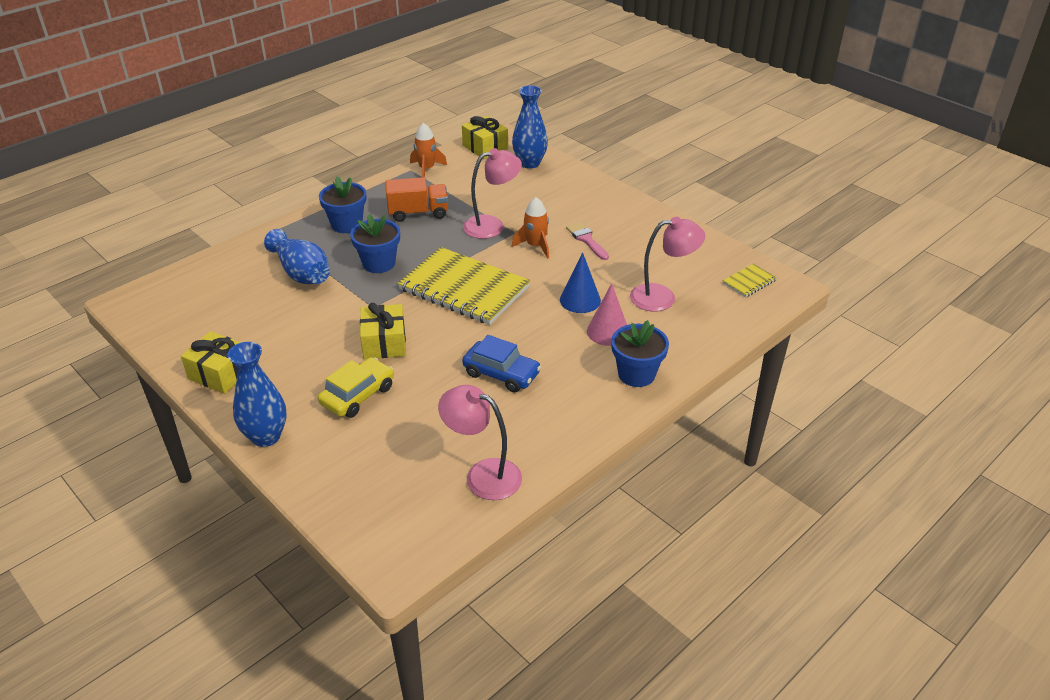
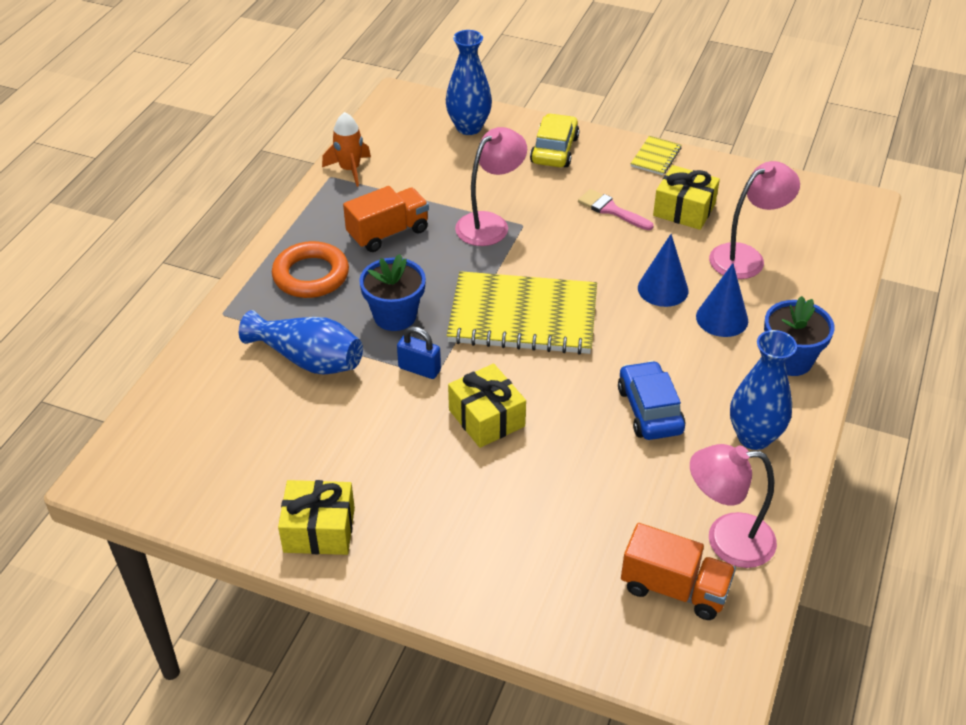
camera: 25 degrees left, 5 degrees up
(266, 436) = (445, 590): blue vase -> blue vase (754, 437)
(346, 224) = (311, 275): blue flower pot -> orange ring
(358, 395) = (510, 496): yellow car -> yellow car (554, 150)
(366, 300) = (419, 369): none -> blue padlock
(418, 492) = (674, 588): none -> orange truck
(485, 147) = (398, 119): yellow gift -> yellow gift (684, 210)
(501, 373) = (649, 410): blue car -> blue car turned 105 degrees counterclockwise
(535, 246) = (561, 236): orange rocket -> none
(608, 331) = (722, 318): pink cone -> blue cone
(749, 282) = (818, 210): yellow notebook -> yellow notebook (656, 157)

